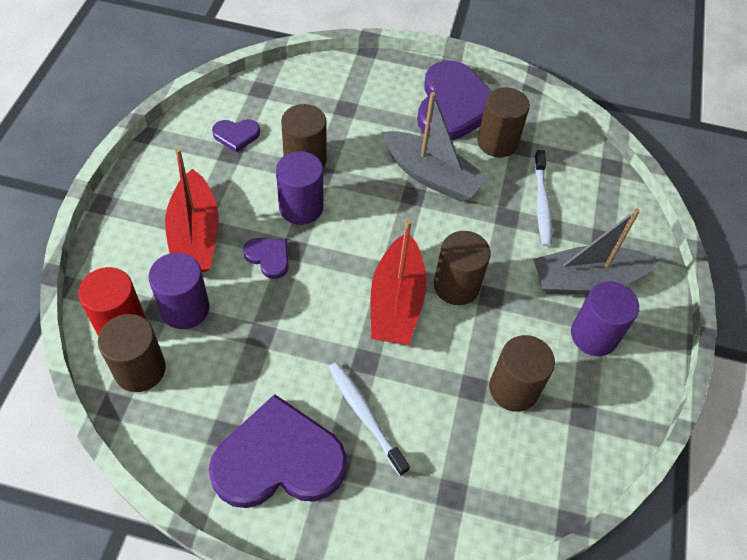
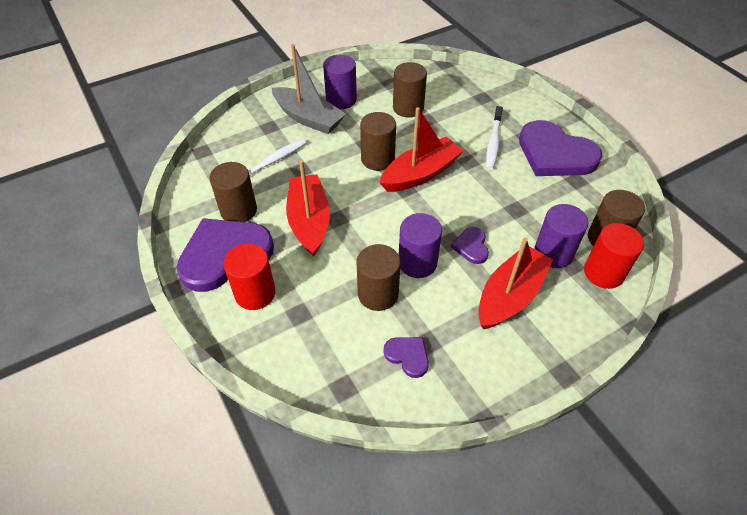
camera: 130 degrees left, 5 degrees down
(394, 98) = (255, 293): none -> red cylinder
(431, 176) = (309, 221): grey boat -> red boat

